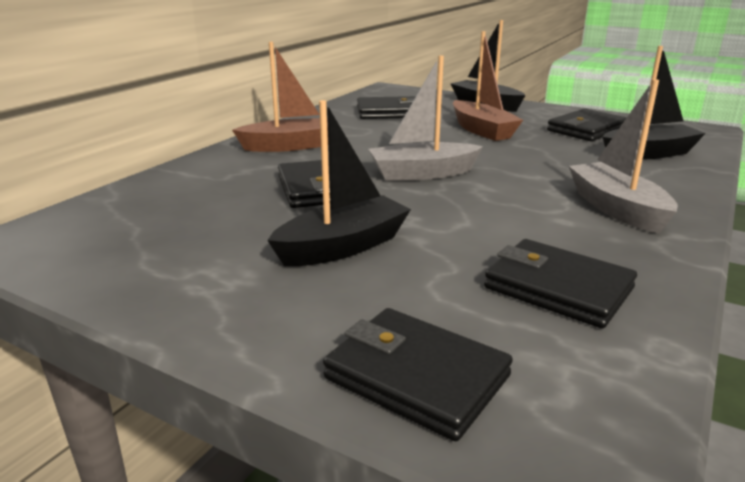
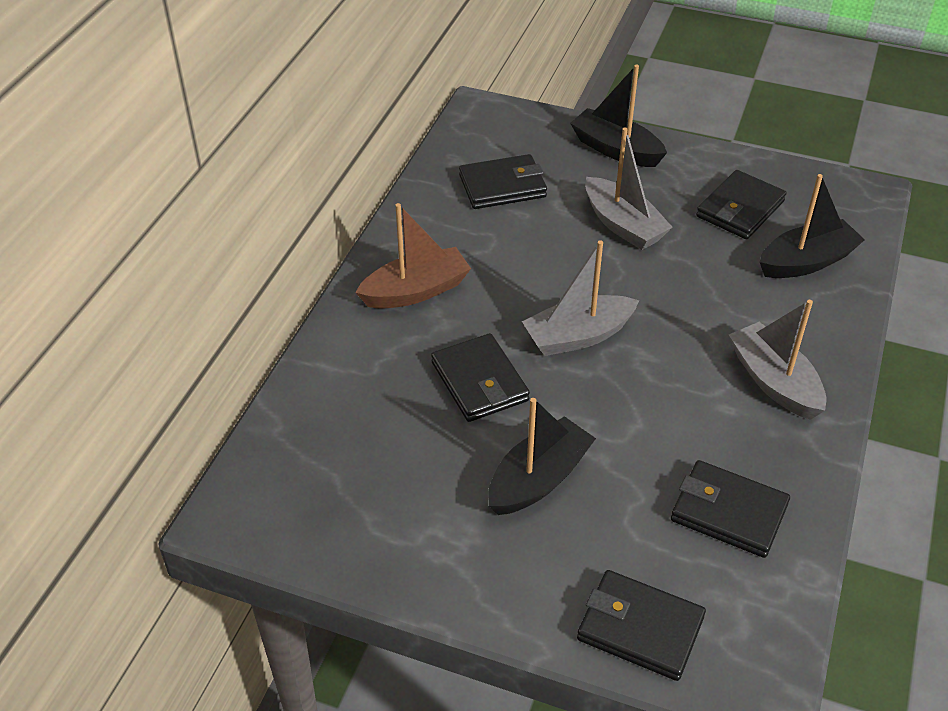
camera: 10 degrees left, 20 degrees up
(482, 130) = (623, 225): brown boat -> grey boat

